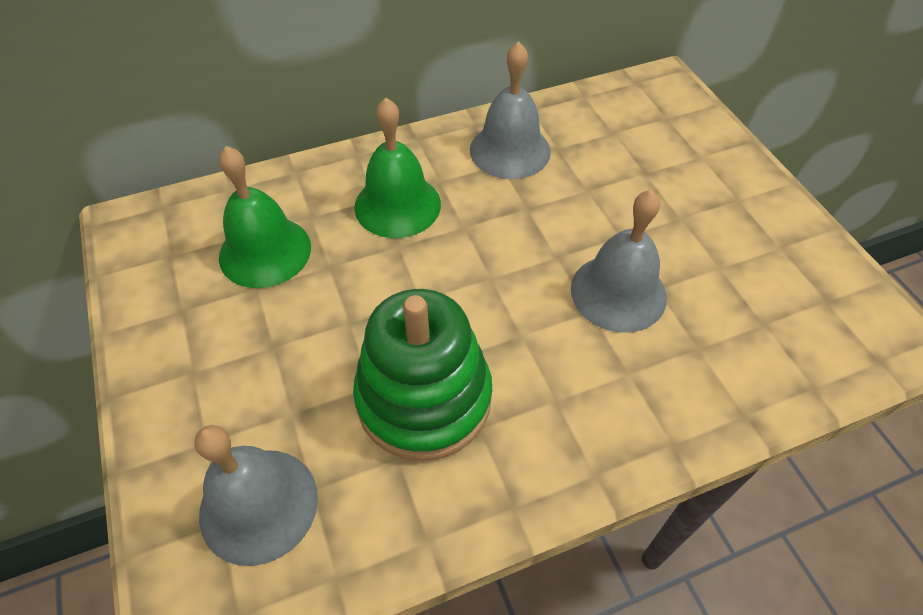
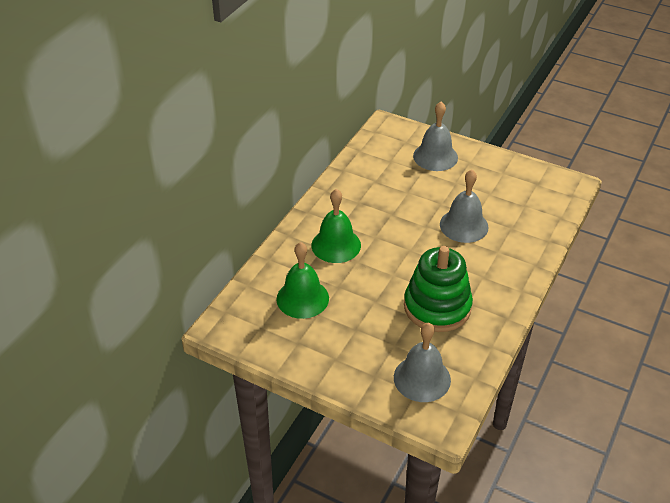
camera: 40 degrees left, 10 degrees down
(510, 150) = (356, 193): grey bell -> grey bell (435, 156)

